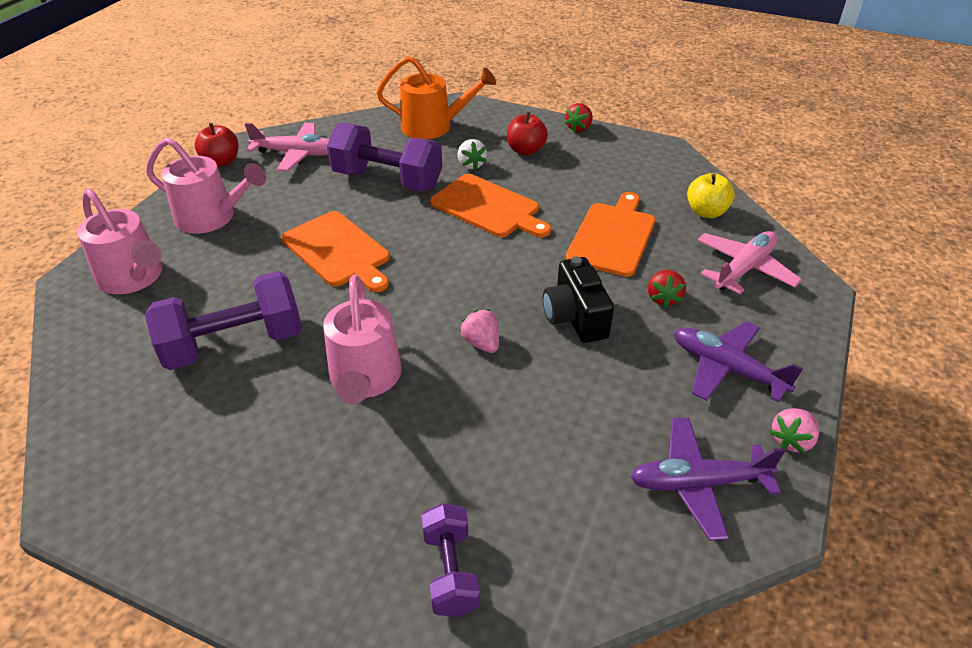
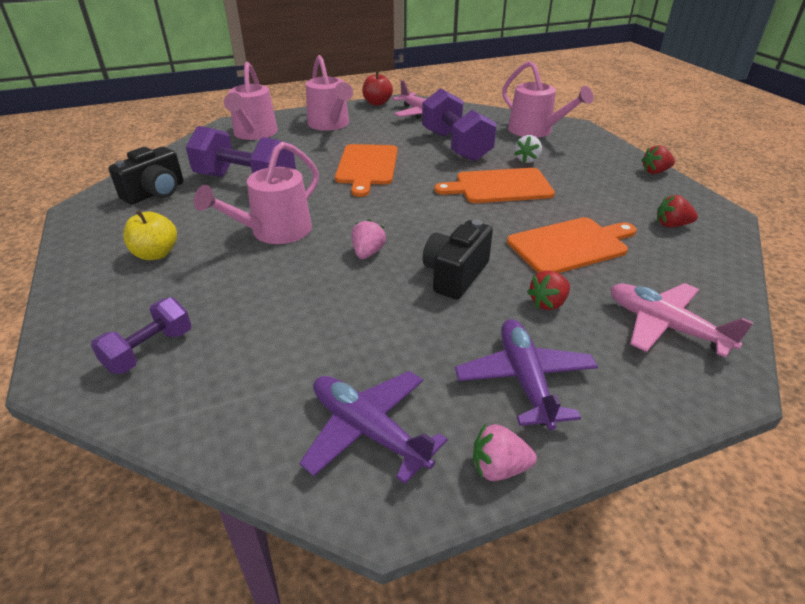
camera: 45 degrees right, 5 degrees down
(144, 424) = (156, 193): none -> black camera
(434, 126) = (535, 131): orange watering can -> pink watering can
(488, 207) = (499, 187): orange cutting board -> orange cutting board turned 90 degrees clockwise
(525, 150) = (584, 168): red apple -> none
(649, 177) = (671, 225): none -> red strawberry
(706, 212) = (692, 271): yellow apple -> yellow apple (156, 254)
(744, 269) = (664, 326): pink plane -> pink plane turned 135 degrees counterclockwise

